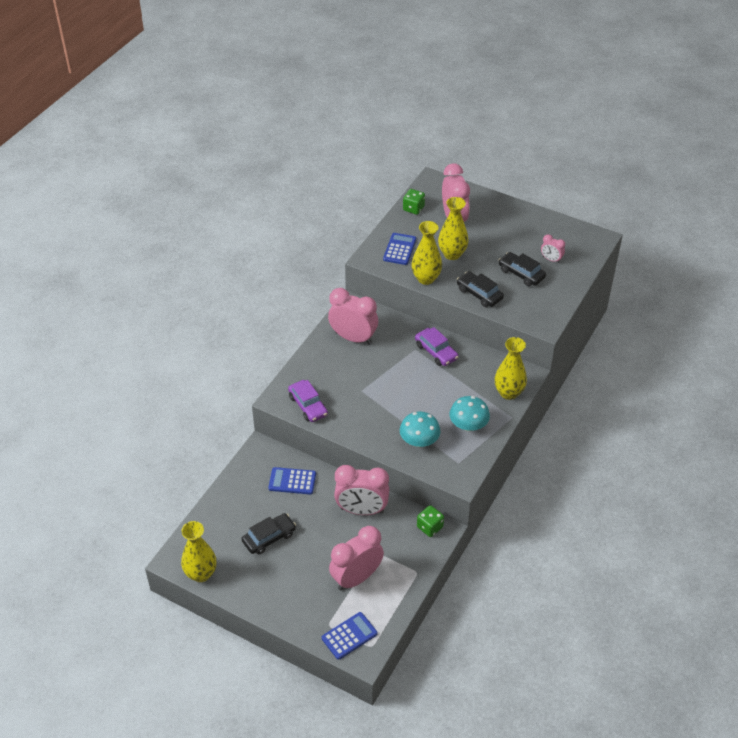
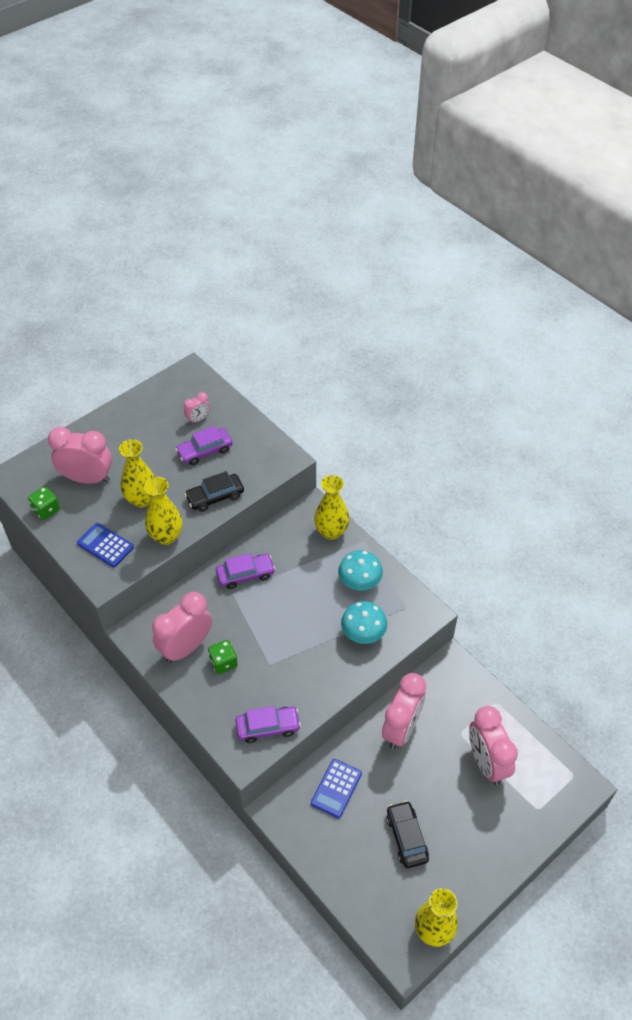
camera: 70 degrees left, 5 degrees up
(349, 636) = (556, 792): blue calculator -> none
(430, 527) = (444, 671): green dice -> green dice (223, 662)
(521, 273) = (205, 451): black car -> purple car

